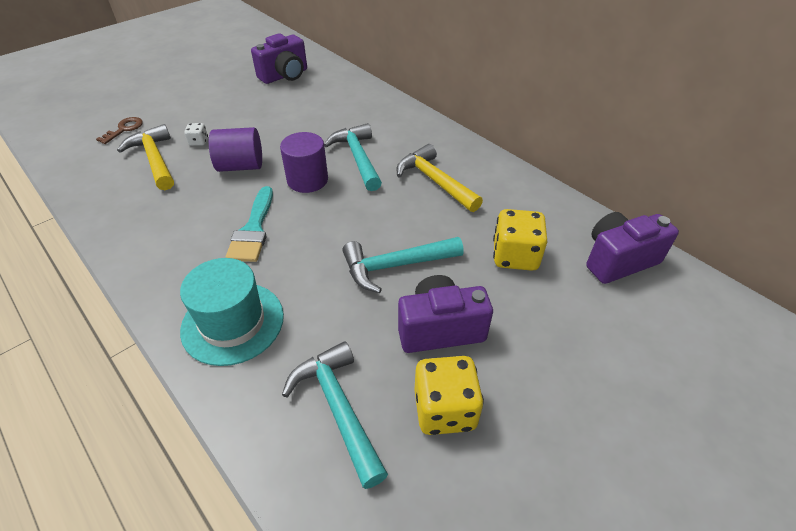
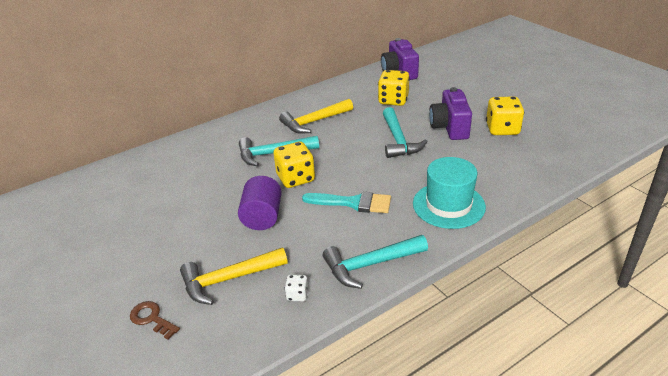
camera: 80 degrees left, 10 degrees down
(199, 142) = (208, 250): white dice -> white dice (297, 295)
(285, 76) = (103, 199): purple camera -> none
(307, 180) = (295, 178): purple cylinder -> yellow dice
(338, 408) = (507, 161): turquoise hammer -> turquoise hammer (370, 265)

